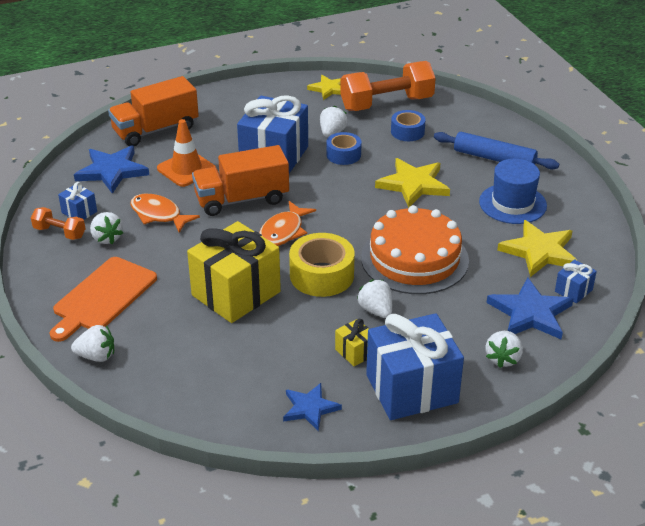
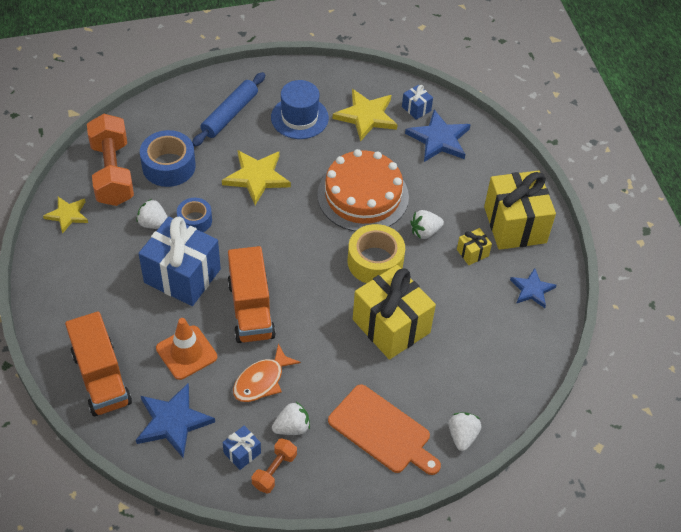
camera: 85 degrees left, 15 degrees up
(283, 231) = (308, 282): orange fish -> none
(407, 132) = (169, 166): blue tape -> blue tape, size x1.61
(412, 389) = (515, 225): blue gift -> yellow gift
(503, 358) = (487, 166): white strawberry -> none

